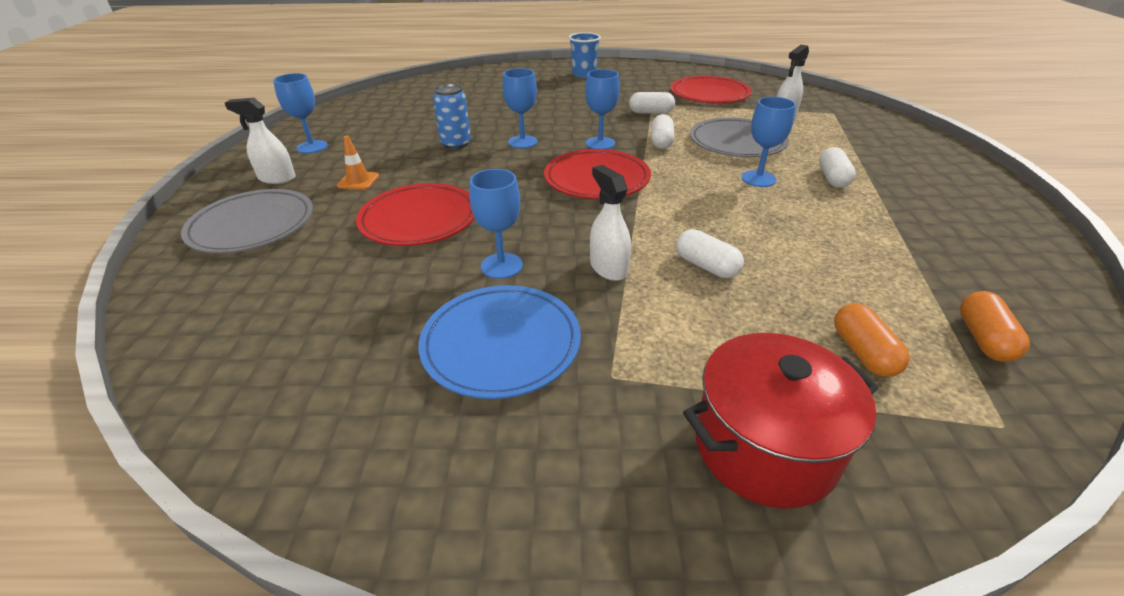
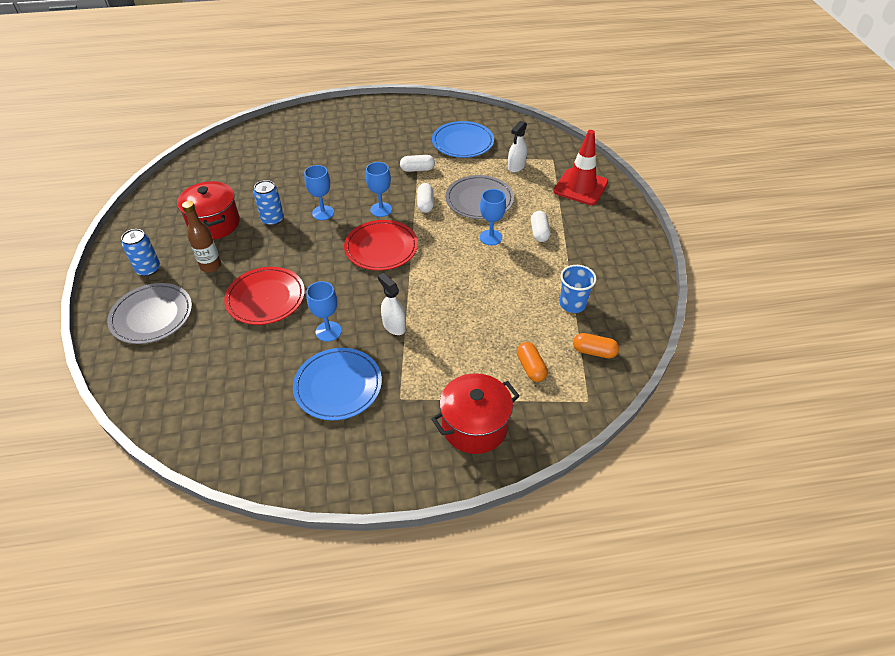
camera: 10 degrees left, 10 degrees up
(277, 178) = (148, 269): white spray bottle -> blue can
(312, 147) = (161, 233): blue goblet -> none
(358, 181) = (211, 266): orange traffic cone -> brown bottle
(381, 143) = (214, 224): none -> red pot
(584, 74) = (361, 121): blue cup -> blue cup (572, 304)
(706, 266) = (452, 318): white capsule -> none
(709, 94) = (462, 142): red plate -> blue plate
(882, 139) = (580, 187): none -> red traffic cone
(983, 339) = (594, 351): orange capsule -> orange capsule turned 75 degrees counterclockwise

